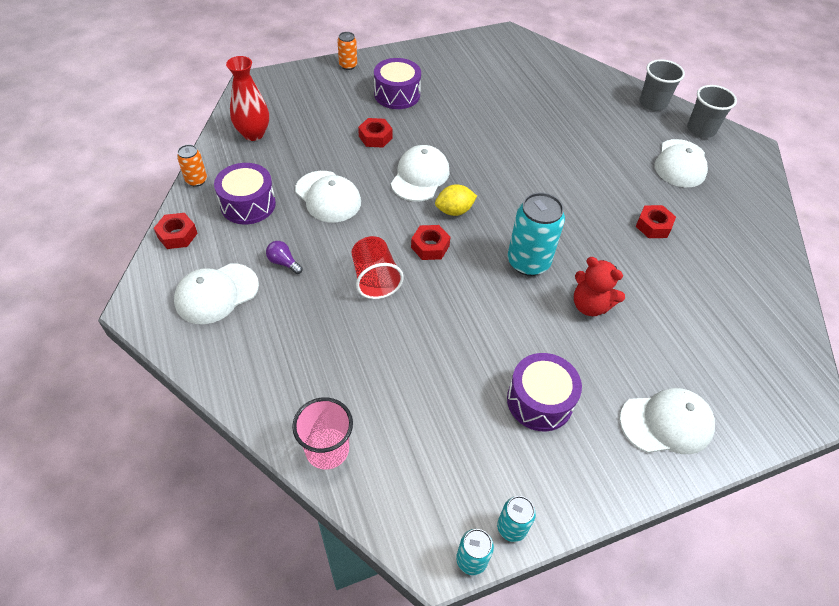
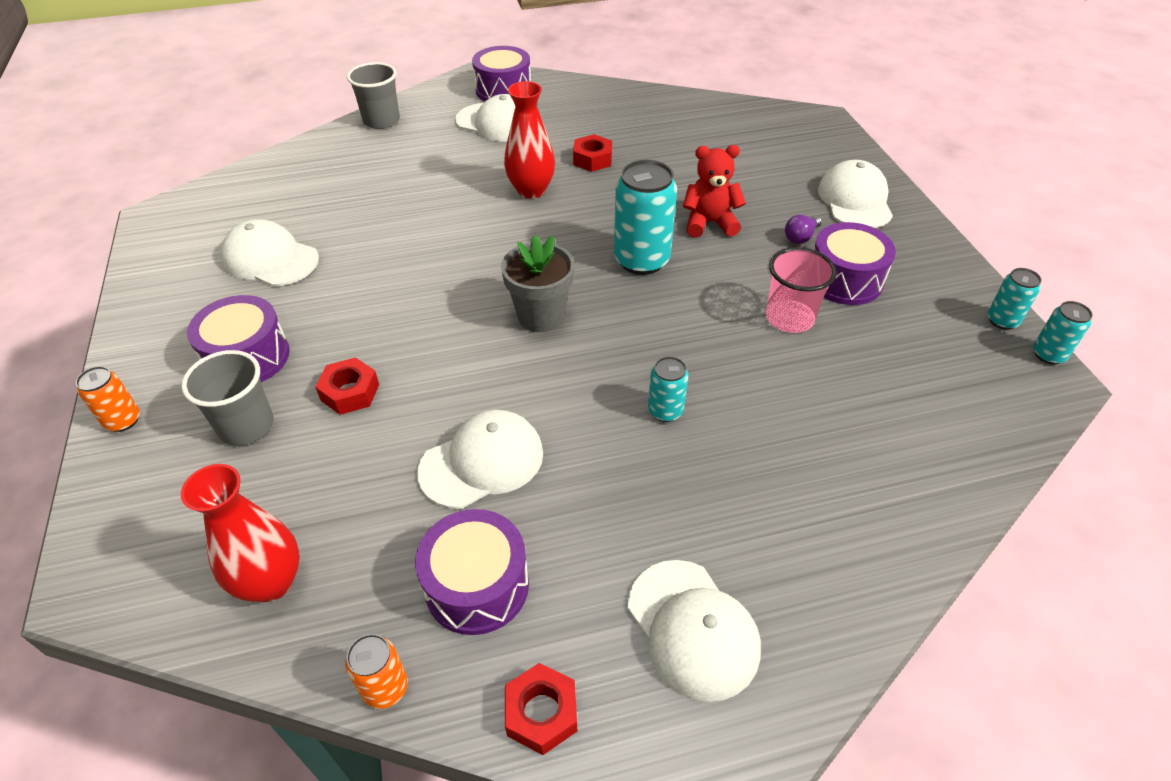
camera: 80 degrees left, 5 degrees down
(283, 262) = (626, 526): purple light bulb -> purple light bulb (800, 237)
(327, 450) = (954, 475): pink cup -> pink cup (789, 318)
(375, 279) = (665, 411): red cup -> turquoise can
(420, 176) = (461, 345): white cap -> white cap (270, 259)
(430, 246) = (607, 347): red nut -> none
(454, 211) = (541, 316): yellow lemon -> grey flower pot
(590, 305) = (709, 223): red teddy bear -> red teddy bear turned 135 degrees counterclockwise
(595, 193) = (531, 190): none -> red vase
(701, 129) = (442, 98): grey cup -> grey cup (246, 426)
(734, 162) = (503, 90): none -> purple drum

